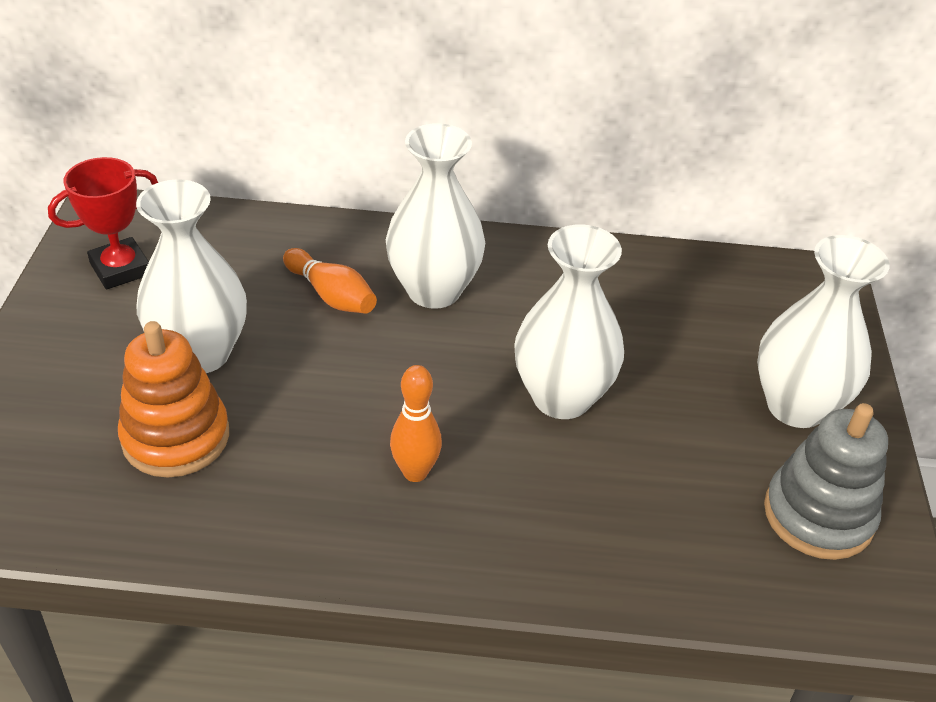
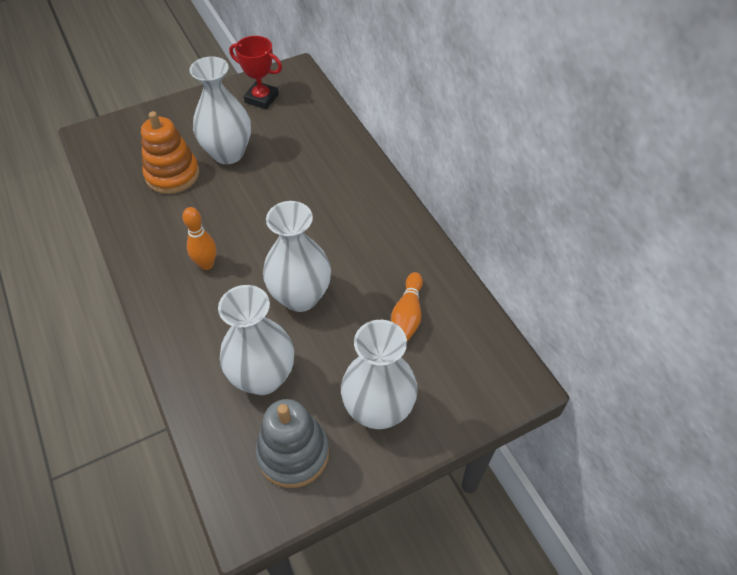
camera: 60 degrees right, 10 degrees up
(331, 295) = (304, 173): orange bowling pin -> orange bowling pin (407, 315)
(434, 290) = (340, 208): white vase -> white vase (263, 377)

